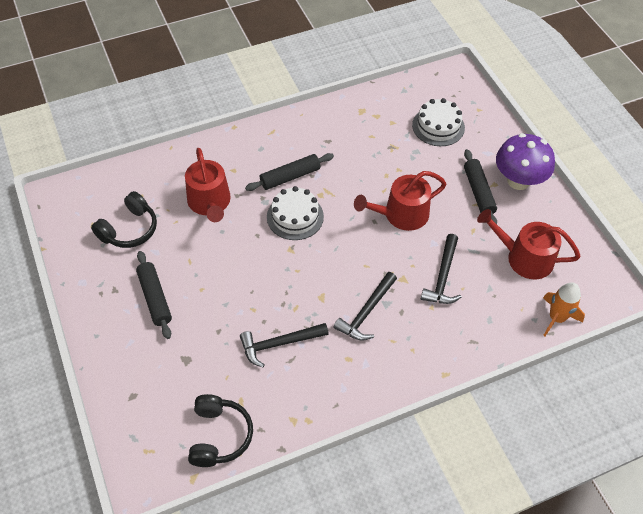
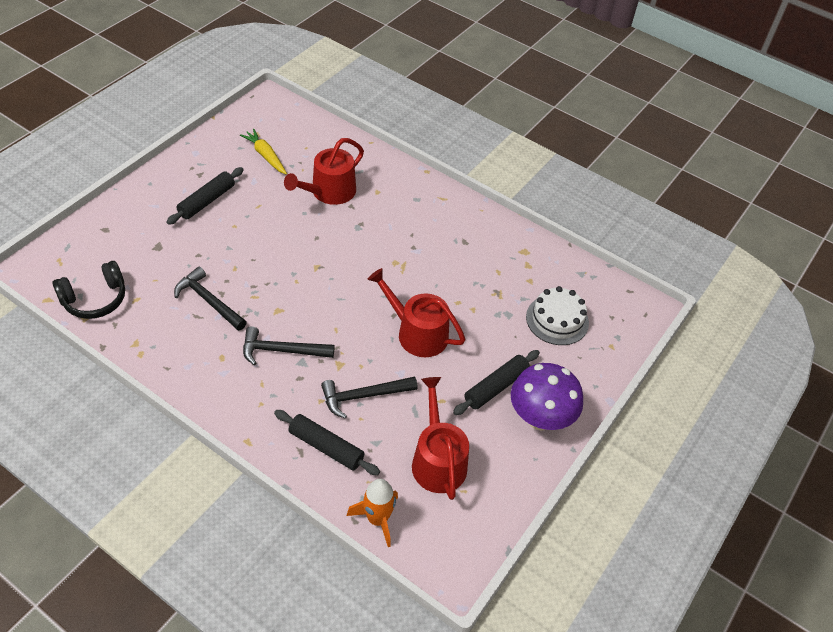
camera: 55 degrees right, 5 degrees down
(129, 229) = (265, 156): black headphones -> yellow carrot
(290, 177) = (399, 232): black rolling pin -> black rolling pin (326, 447)
(295, 216) = (356, 254): white cake -> none

